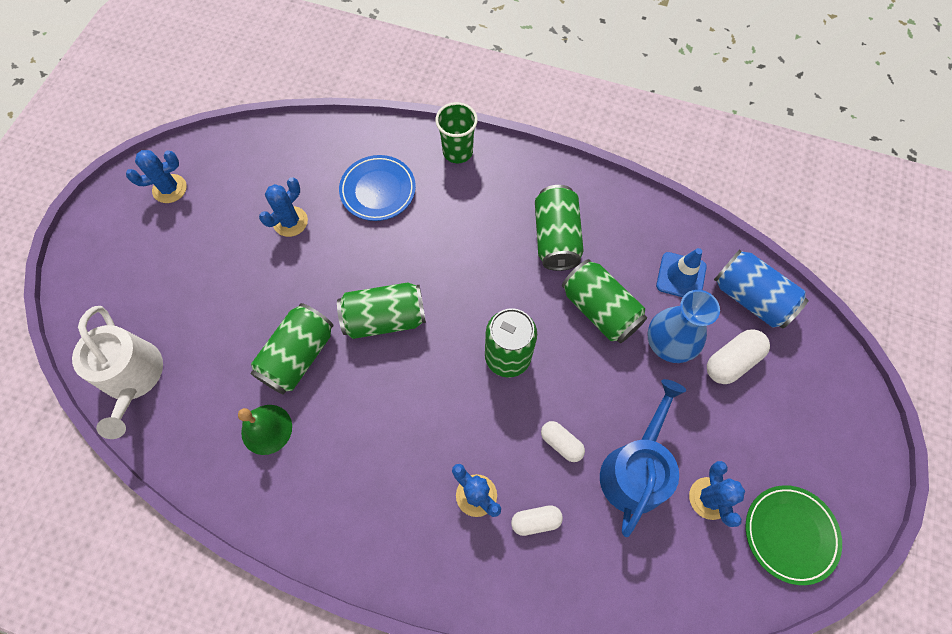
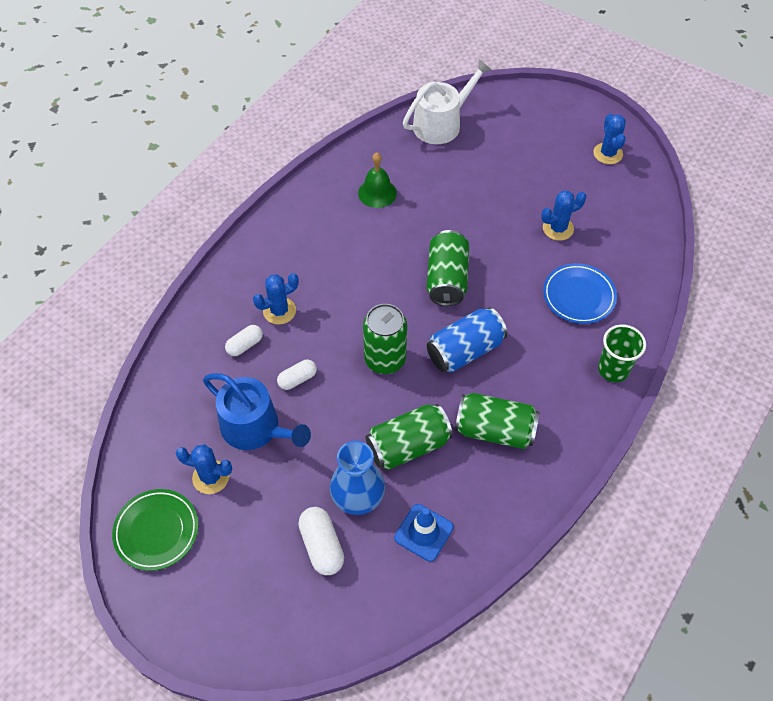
camera: 105 degrees right, 10 degrees down
(133, 378) = (442, 123): white watering can -> white watering can turned 150 degrees clockwise
(290, 221) = (558, 228): blue cactus -> blue cactus turned 75 degrees counterclockwise
(298, 356) = (430, 218): green can -> none
(536, 521) = (245, 345): white capsule -> white capsule turned 45 degrees clockwise
(751, 298) = (381, 593): blue can -> blue can (465, 350)

